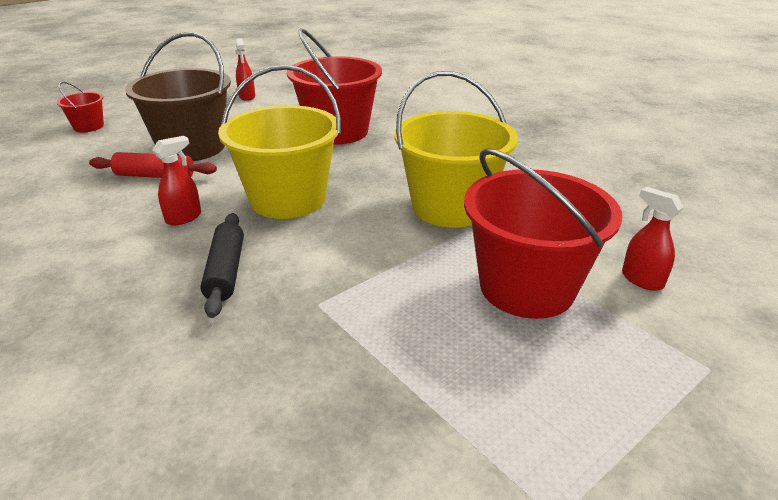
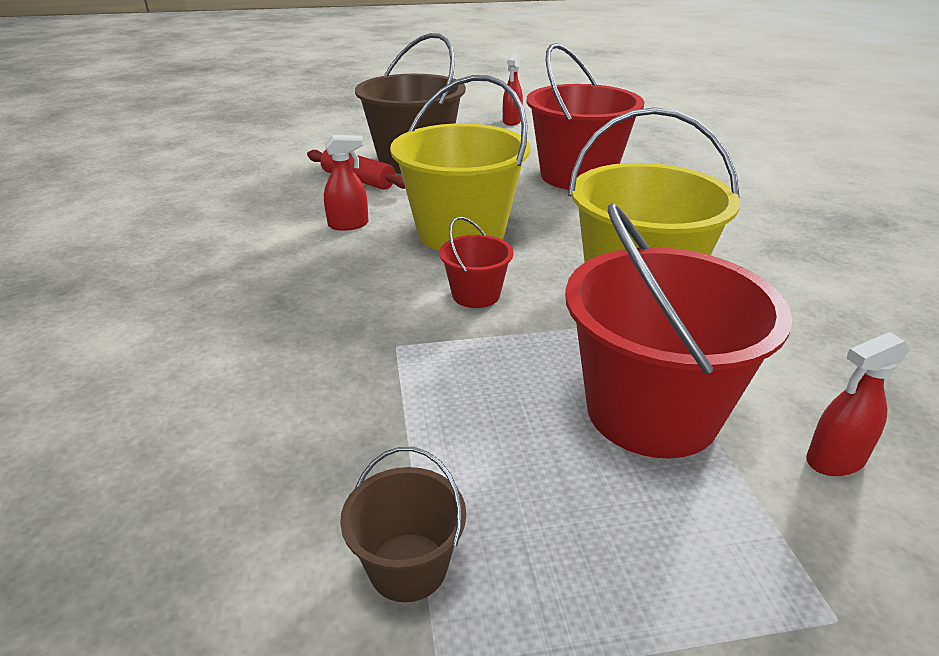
camera: 30 degrees right, 0 degrees up
(88, 126) = (342, 123): red bucket -> red bucket (476, 295)
(226, 271) = (340, 285): black rolling pin -> none
(470, 456) = (408, 567): none -> brown bucket
(641, 280) = (834, 460): red spray bottle -> red spray bottle turned 105 degrees counterclockwise

